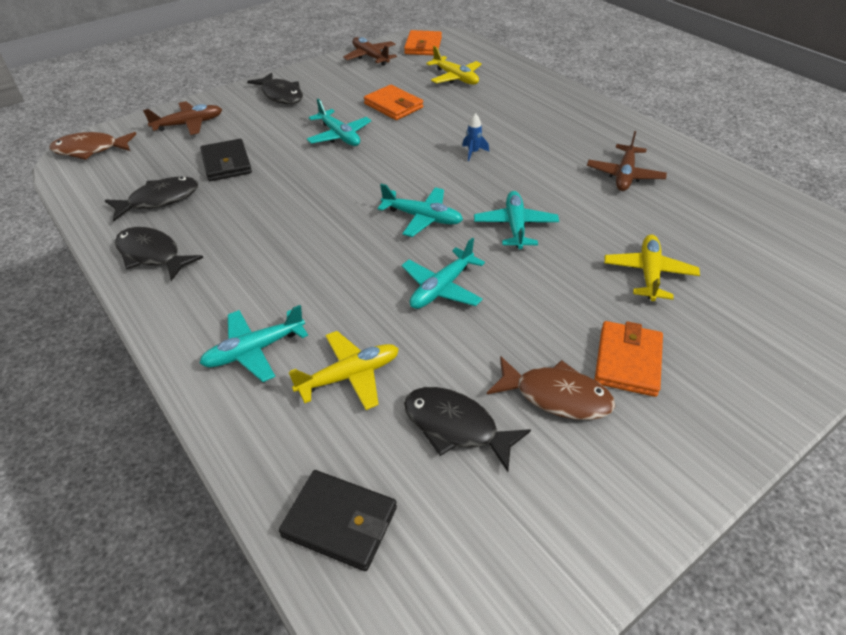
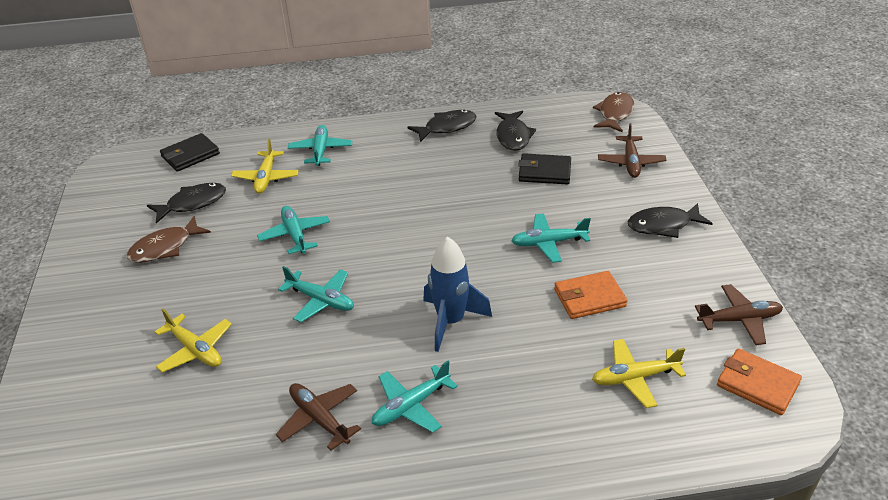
camera: 120 degrees right, 5 degrees down
(422, 218) = (379, 253): turquoise plane -> turquoise plane (411, 406)
(473, 152) = (451, 321): blue rocket -> blue rocket, size x2.30
(627, 361) = (148, 291): orange wallet -> none

